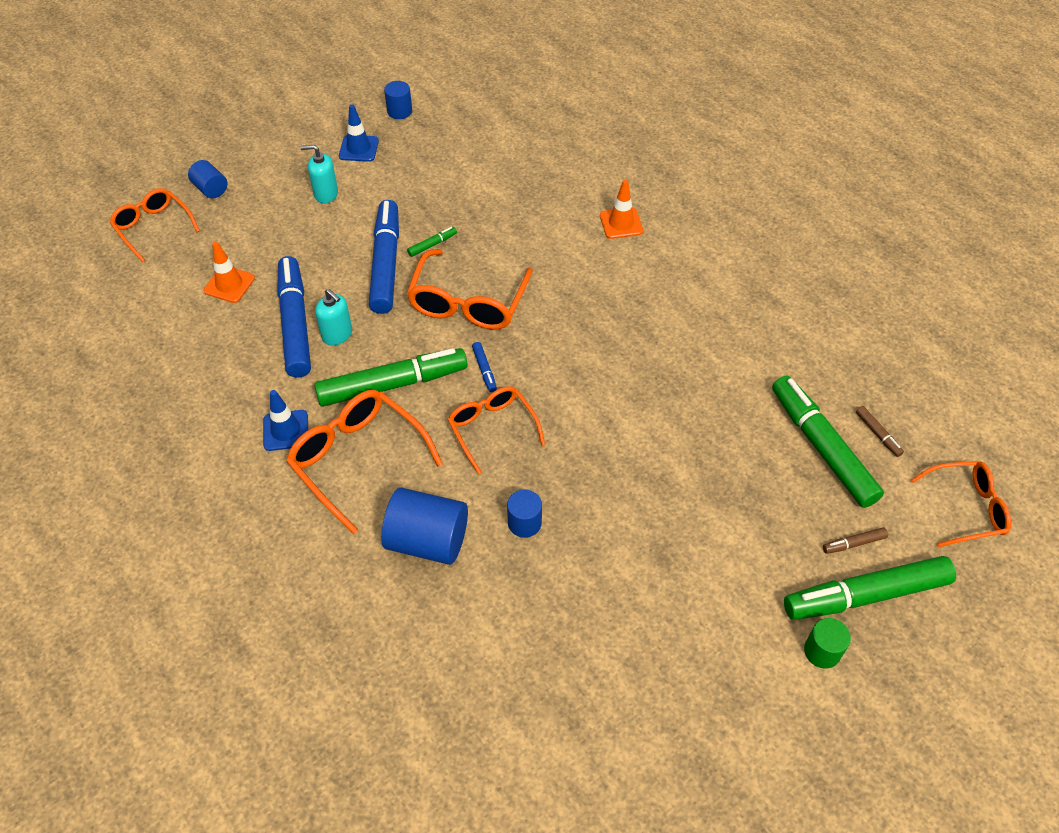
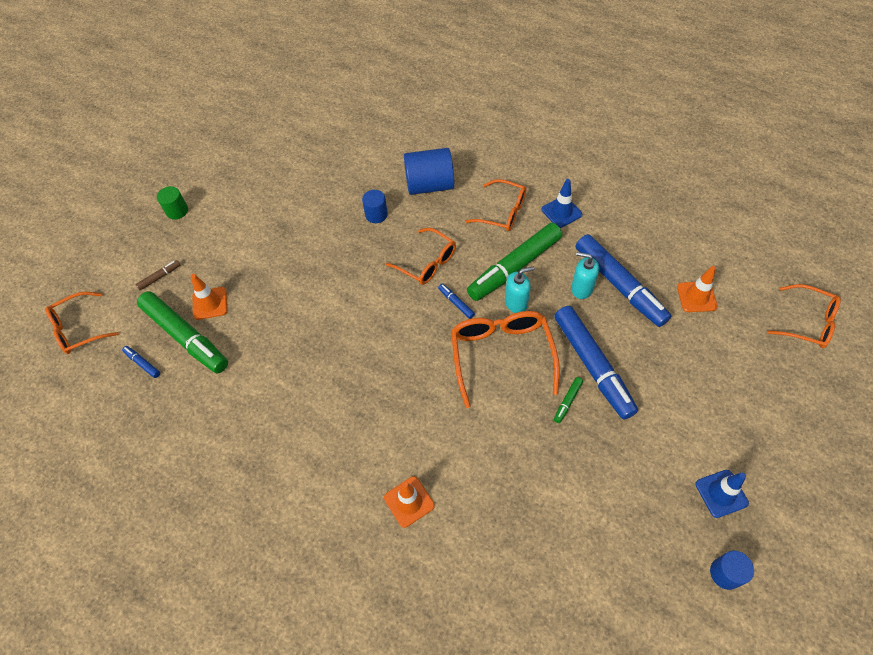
camera: 160 degrees right, 5 degrees up
(211, 189) = (805, 381): blue cylinder -> none
(326, 194) = (702, 419): turquoise soap dispenser -> turquoise soap dispenser (516, 303)
(357, 459) = (503, 212): orange glasses -> orange glasses, size x0.67
(786, 479) = (210, 303): none -> orange traffic cone
(866, 595) = (151, 249): green marker -> none
(878, 434) = (142, 363): brown marker -> blue marker

